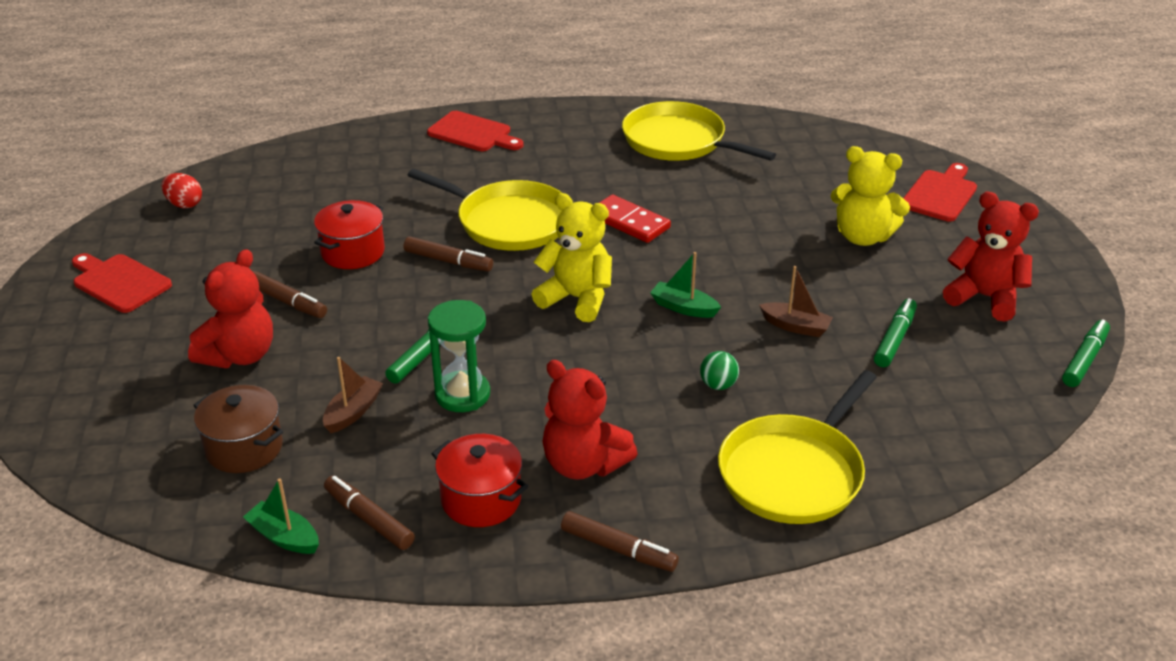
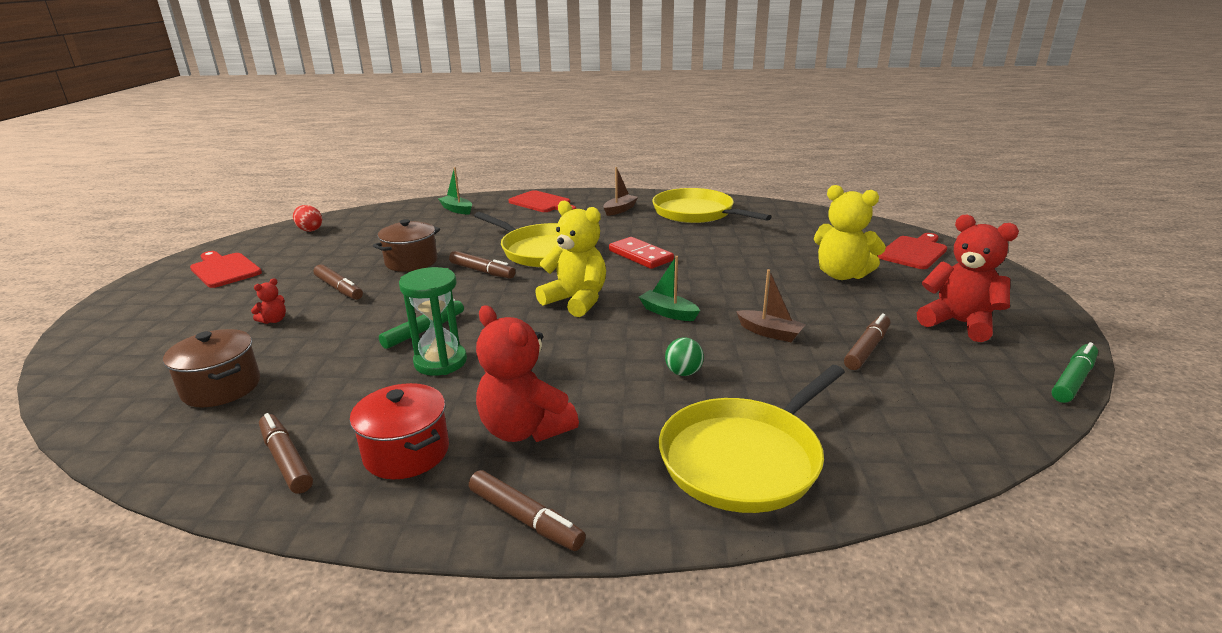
camera: 10 degrees right, 10 degrees down
(240, 355) = (274, 320): red teddy bear -> red teddy bear, size x0.44
(284, 537) = (194, 468): green boat -> green boat (457, 210)
(353, 252) = (411, 262): red pot -> brown pot
(353, 412) = (336, 367): brown boat -> brown boat (620, 210)
(894, 339) = (867, 349): green marker -> brown marker

